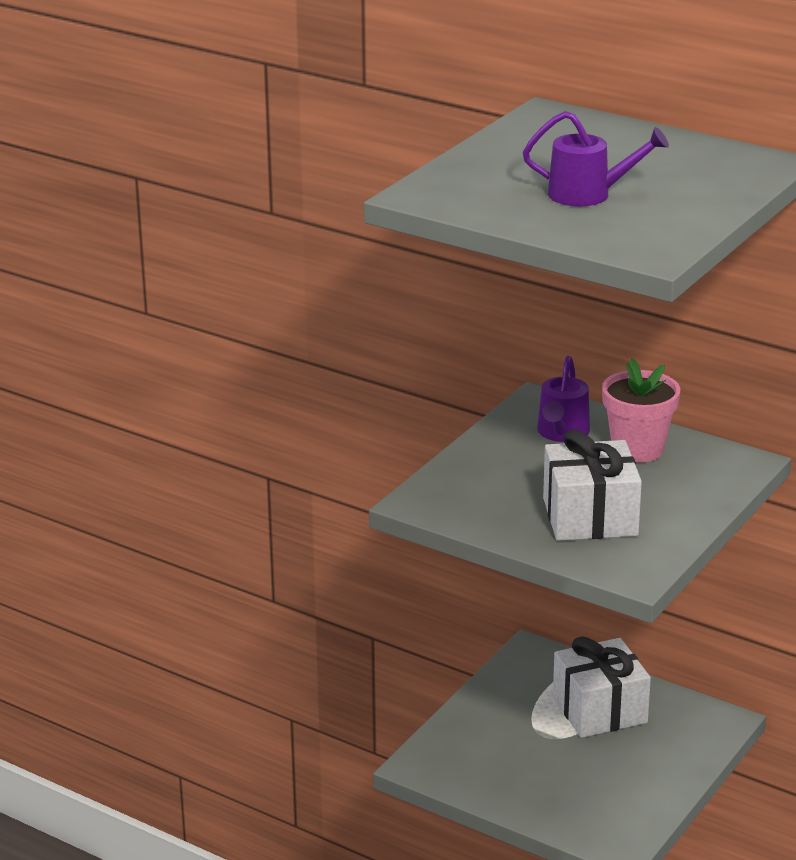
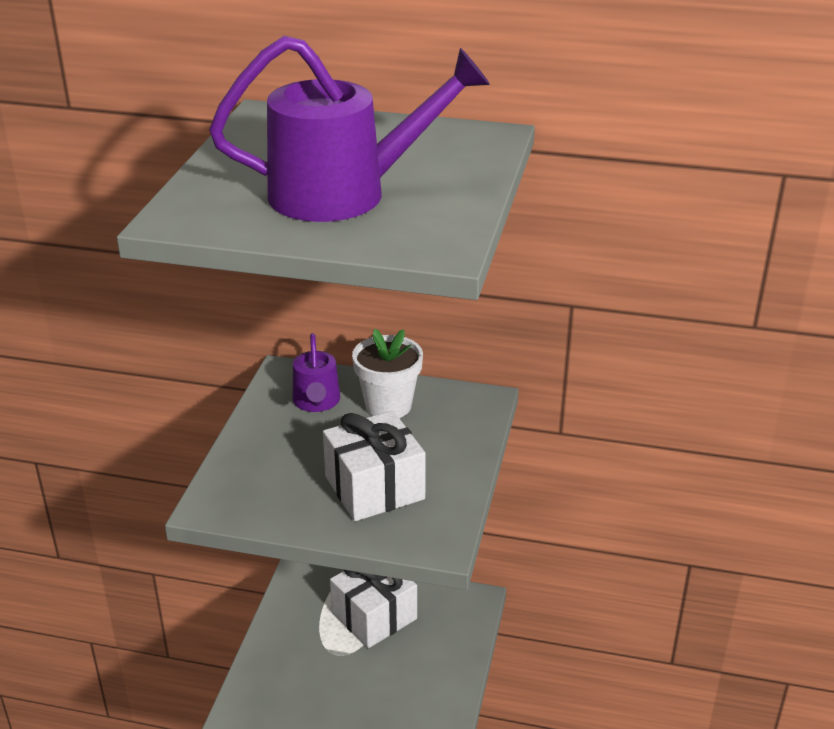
camera: 20 degrees left, 5 degrees up
(589, 194) = (346, 193): purple watering can -> purple watering can, size x1.85
(637, 449) = (388, 406): pink flower pot -> white flower pot

